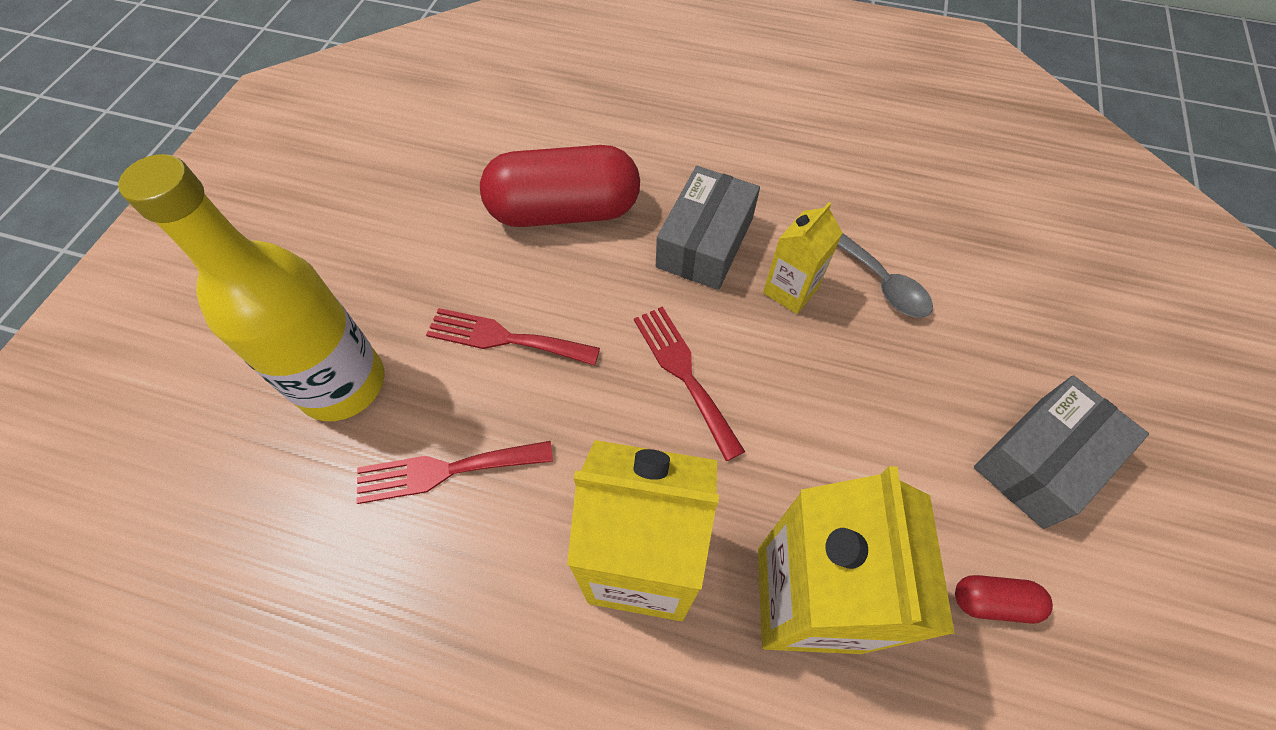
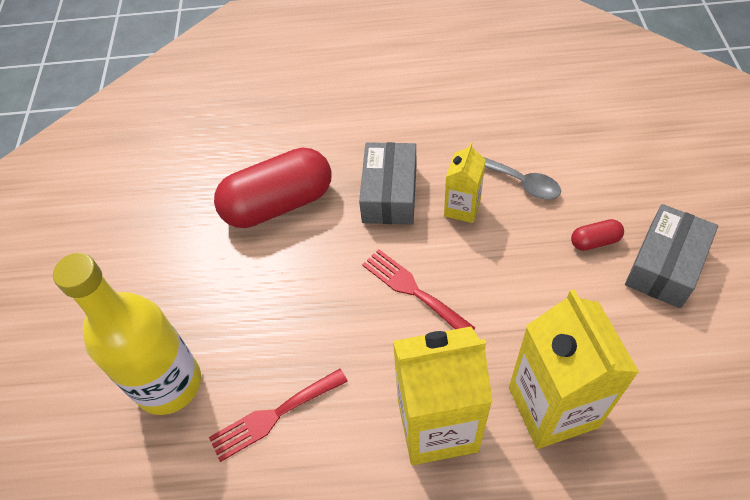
camera: 15 degrees left, 5 degrees down
(505, 338) = (275, 309): red fork -> none
(992, 602) = (666, 365): red capsule -> red capsule (595, 241)

